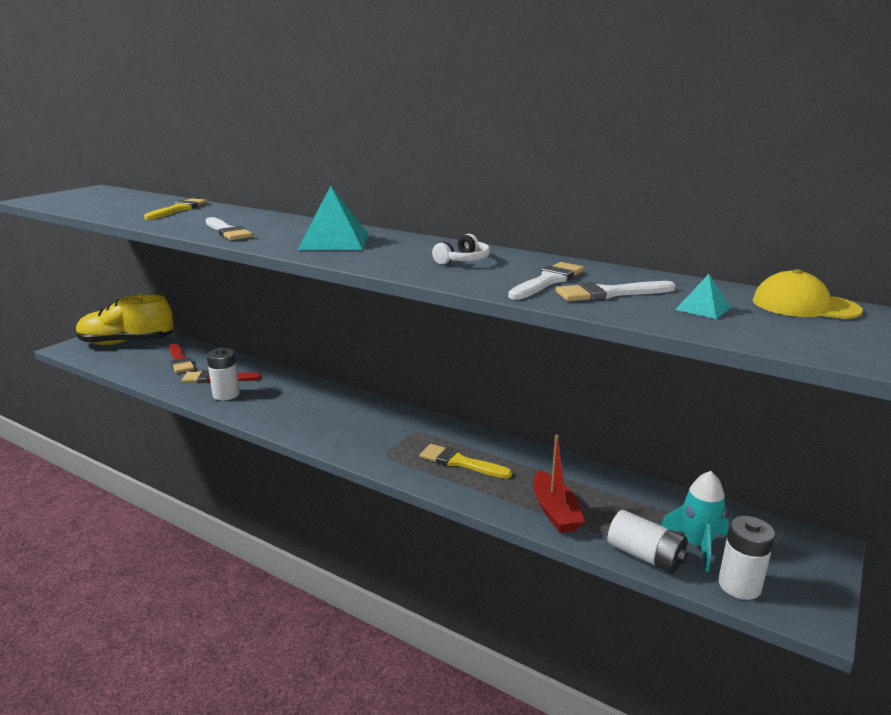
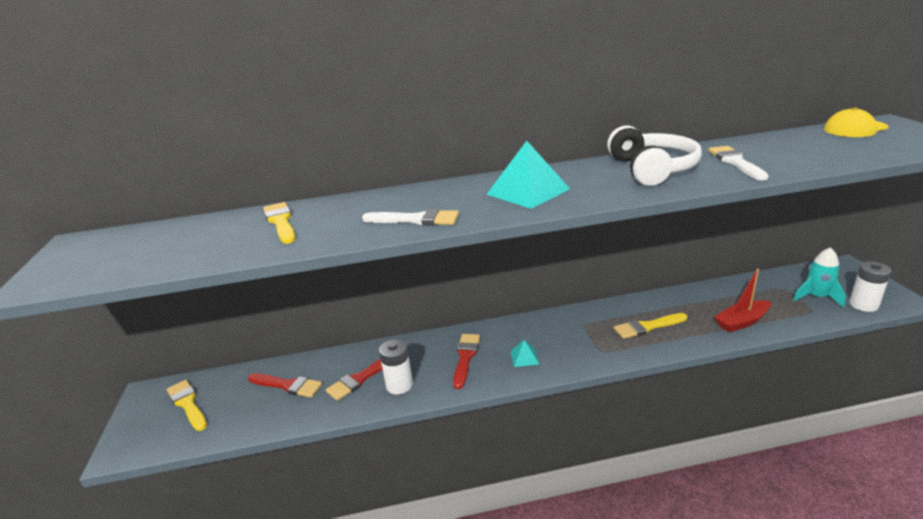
camera: 40 degrees left, 5 degrees up
(127, 343) = (187, 404): yellow shoe -> yellow brush
(293, 403) = (465, 357): none -> red brush
(463, 260) = (651, 169): white headphones -> white headphones, size x2.02
(554, 511) = (742, 322): red boat -> red boat turned 120 degrees clockwise
(609, 293) = (783, 156): white brush -> none
(645, 556) = (814, 317): white battery -> none
(702, 308) = (837, 147): turquoise pyramid -> turquoise pyramid (524, 357)

